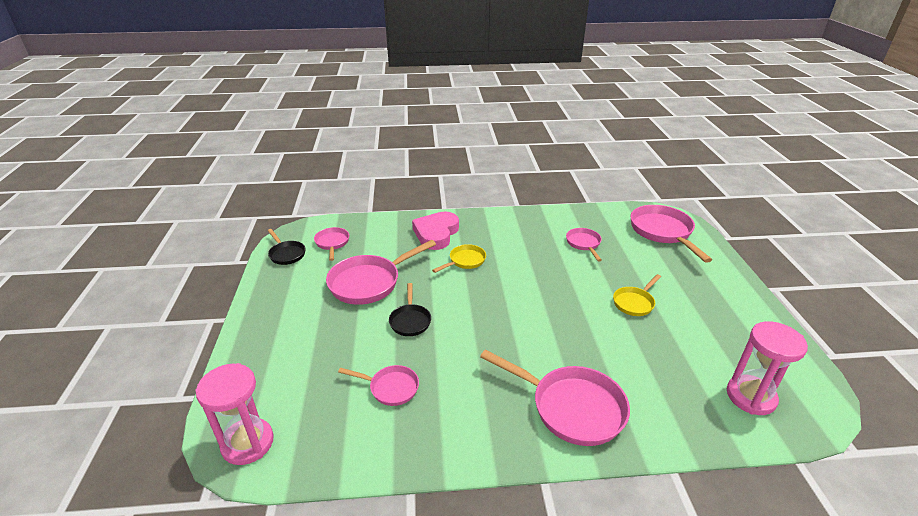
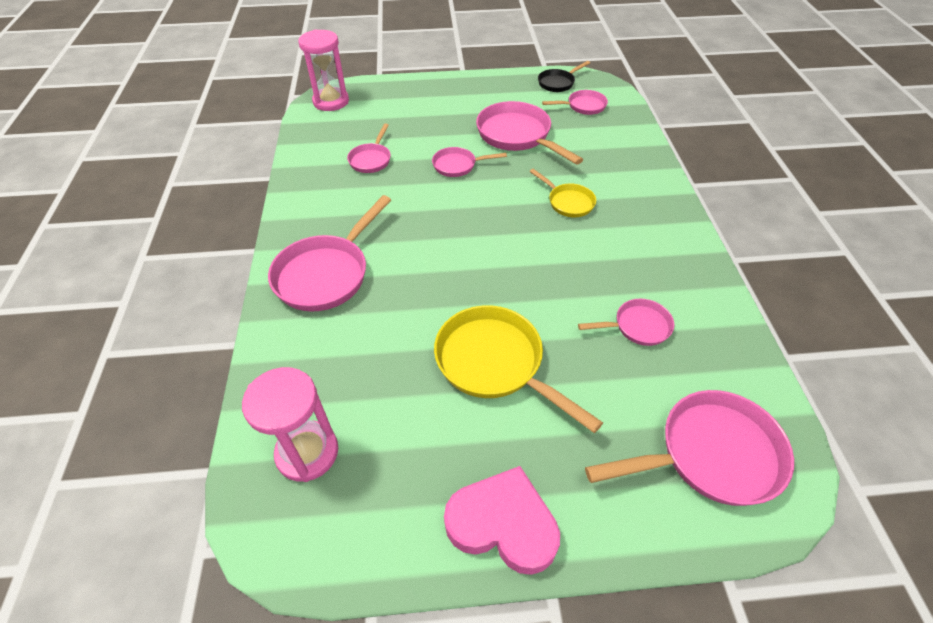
camera: 90 degrees right, 15 degrees up
(410, 321) = (458, 165): black pan -> pink pan
(436, 234) = (623, 177): pink heart -> pink heart (503, 524)
(634, 303) = (495, 364): yellow pan -> yellow pan, size x1.82

